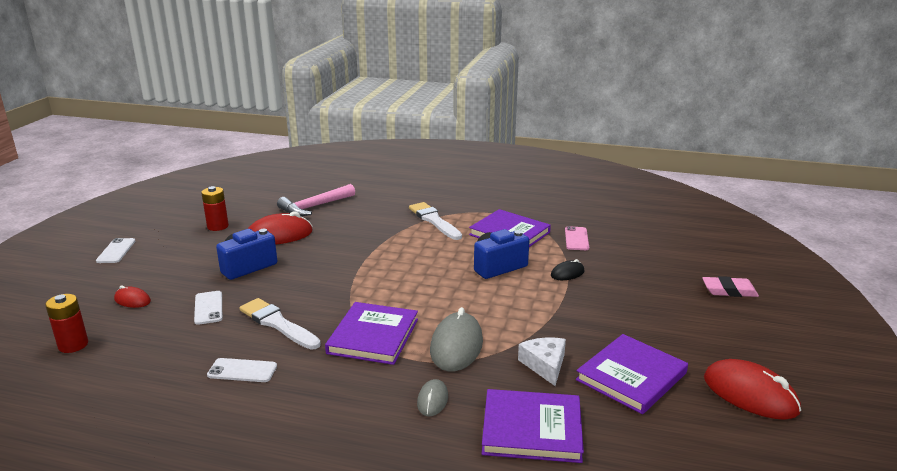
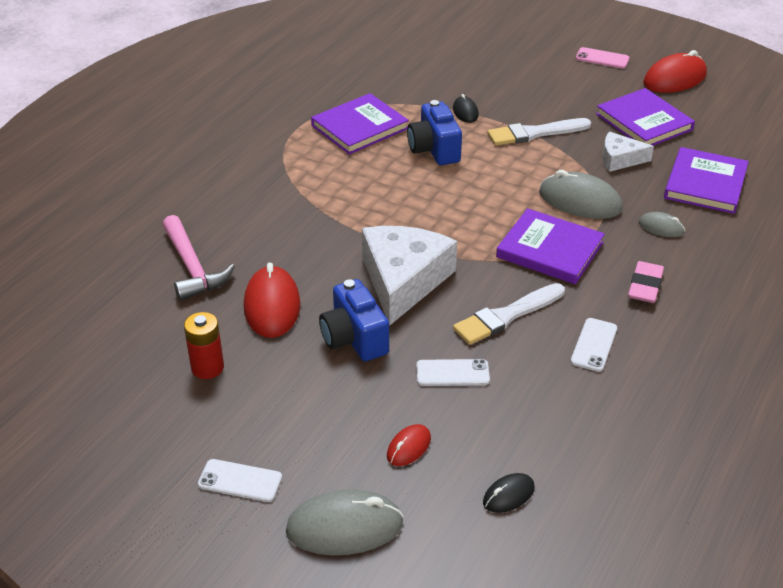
camera: 75 degrees left, 15 degrees up
(66, 288) = (344, 527): none -> grey mouse
(73, 345) = (508, 495): red battery -> black mouse
(315, 276) = (403, 280): none -> white cheese
(434, 220) = (296, 173): white brush -> white brush (534, 133)
(576, 239) = (393, 89): pink phone -> pink phone (602, 58)
(729, 290) = (527, 41): pink eraser -> pink eraser (645, 286)

